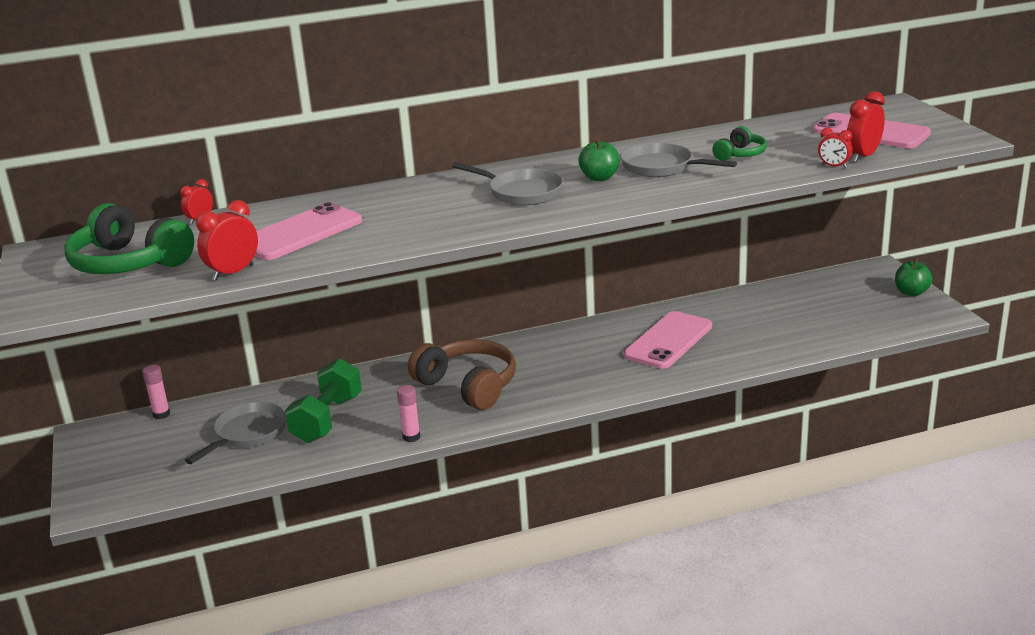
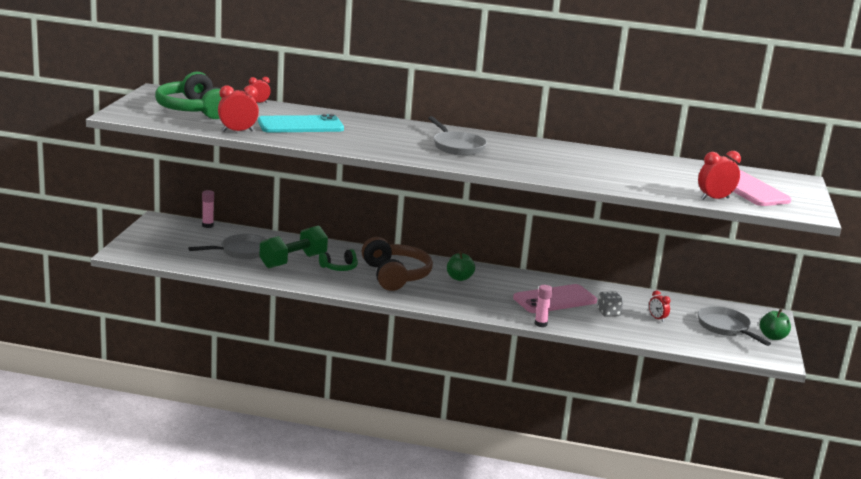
camera: 25 degrees right, 5 degrees down
(300, 233) = (300, 125): pink phone -> turquoise phone
(411, 437) = (329, 287): pink glue stick -> pink glue stick (540, 324)
(599, 178) = (517, 155): green apple -> green apple (459, 278)
(661, 167) = (567, 162): grey pan -> grey pan (725, 328)
(738, 333) = (608, 313): none -> grey dice
(740, 154) = (632, 172): green headphones -> green headphones (339, 267)
(834, 166) = (683, 197): red clock -> red clock (657, 318)

